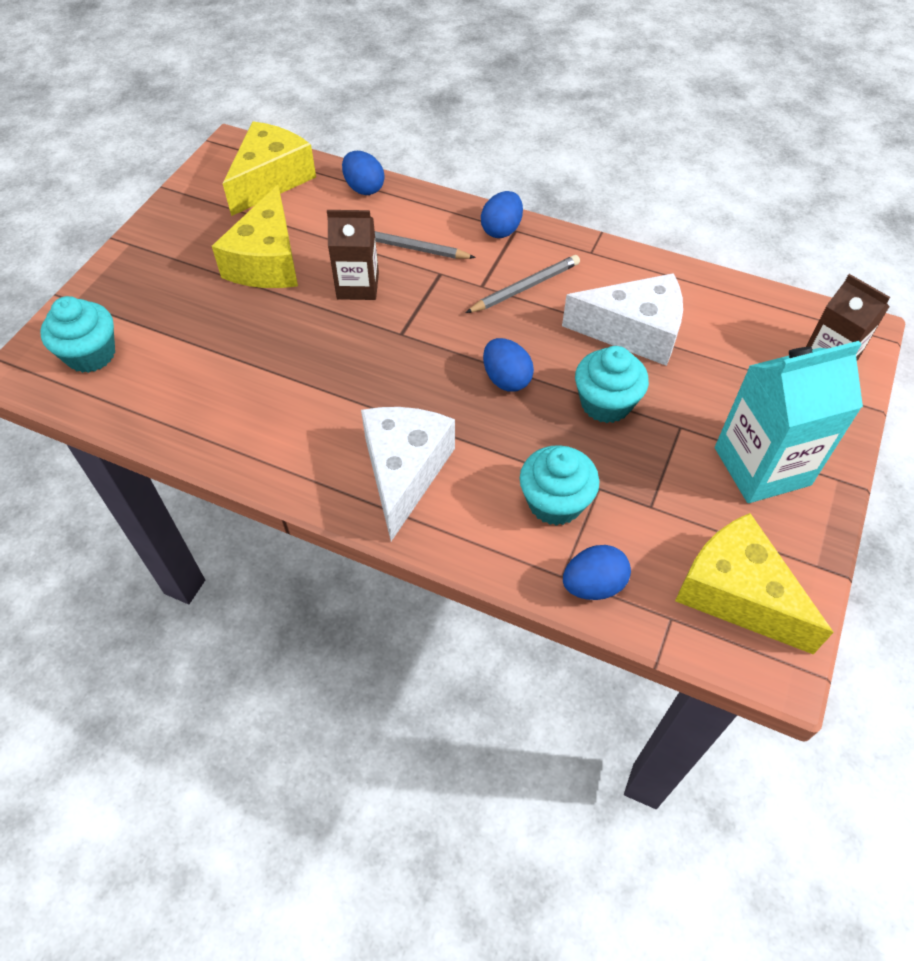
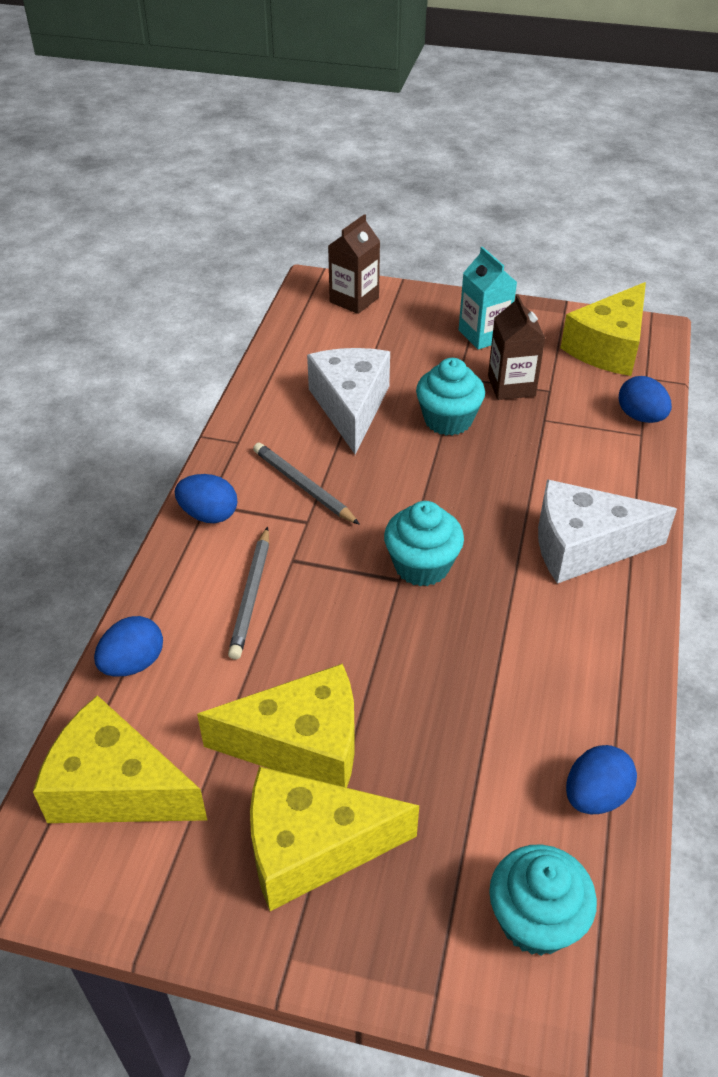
camera: 100 degrees left, 10 degrees down
(191, 259) = (312, 847): none -> yellow cheese
(358, 286) = (330, 633): brown carton -> brown carton (511, 386)
(506, 379) = (440, 487): blue egg -> blue egg (595, 796)
(555, 502) = (572, 443): turquoise cupcake -> turquoise cupcake (422, 566)
(762, 466) = (483, 335): turquoise carton -> turquoise carton, size x0.64

